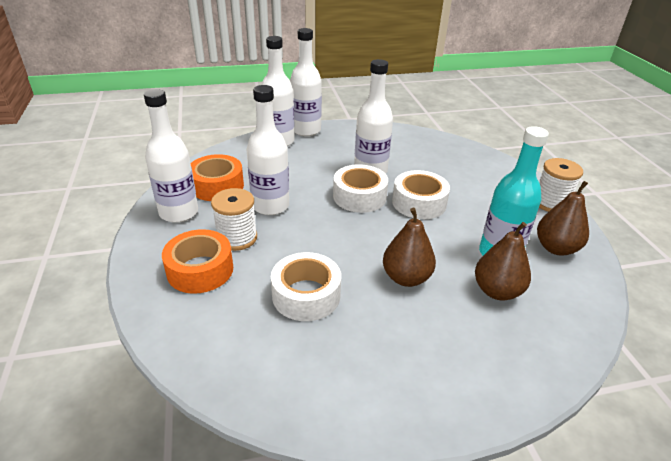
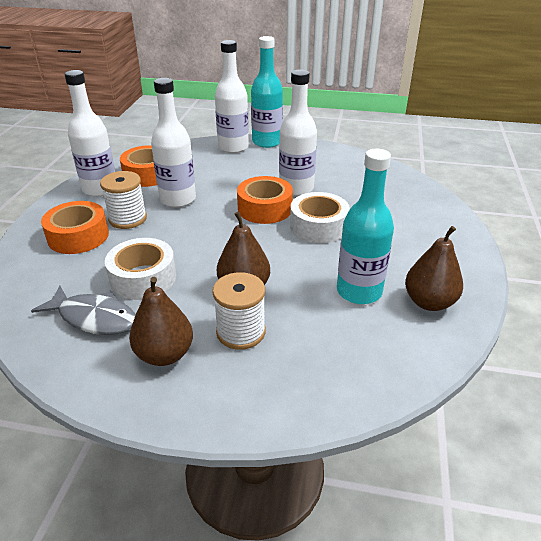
camera: 25 degrees right, 0 degrees up
(294, 351) = (94, 318): none -> grey fish
(306, 130) = (267, 142): white bottle -> turquoise bottle
(359, 196) = (265, 208): white tape -> orange tape
(497, 291) = (323, 323): brown pear -> brown pear (164, 354)
(550, 203) = (467, 258): white spool -> white spool (241, 332)

